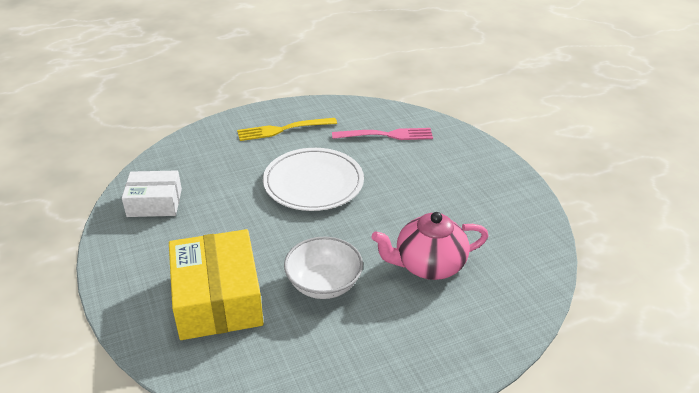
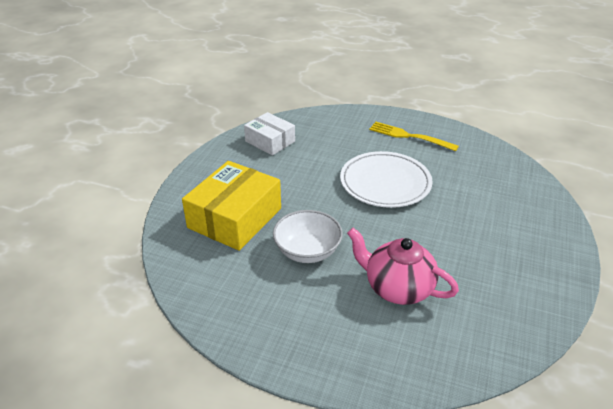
camera: 45 degrees right, 0 degrees up
(386, 135) = (487, 179): pink fork -> none

